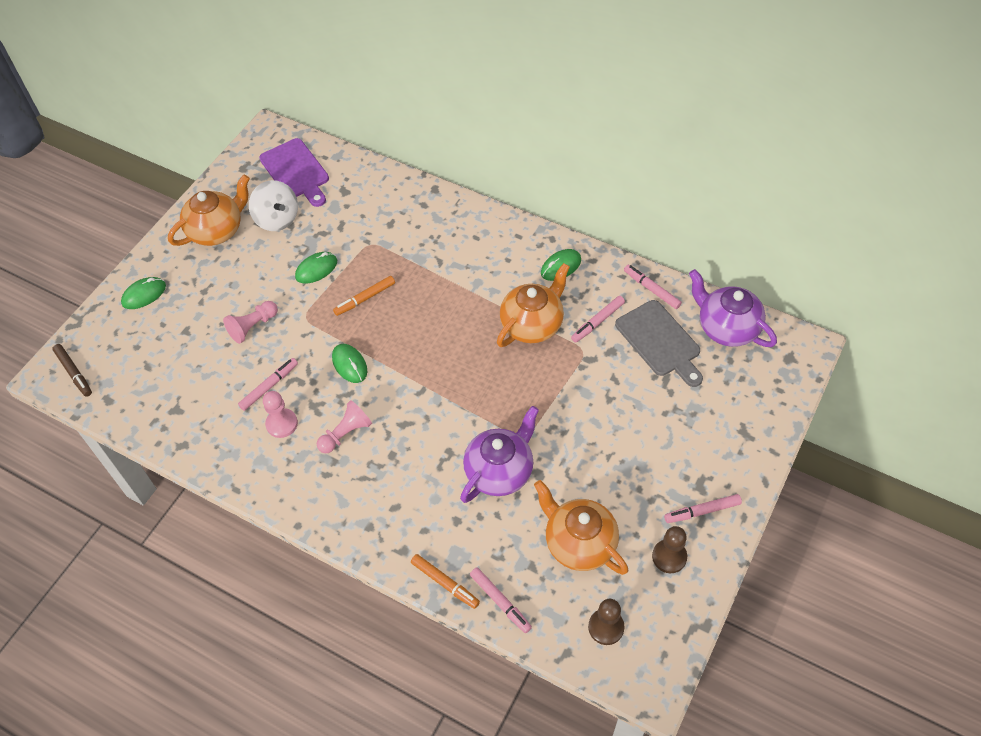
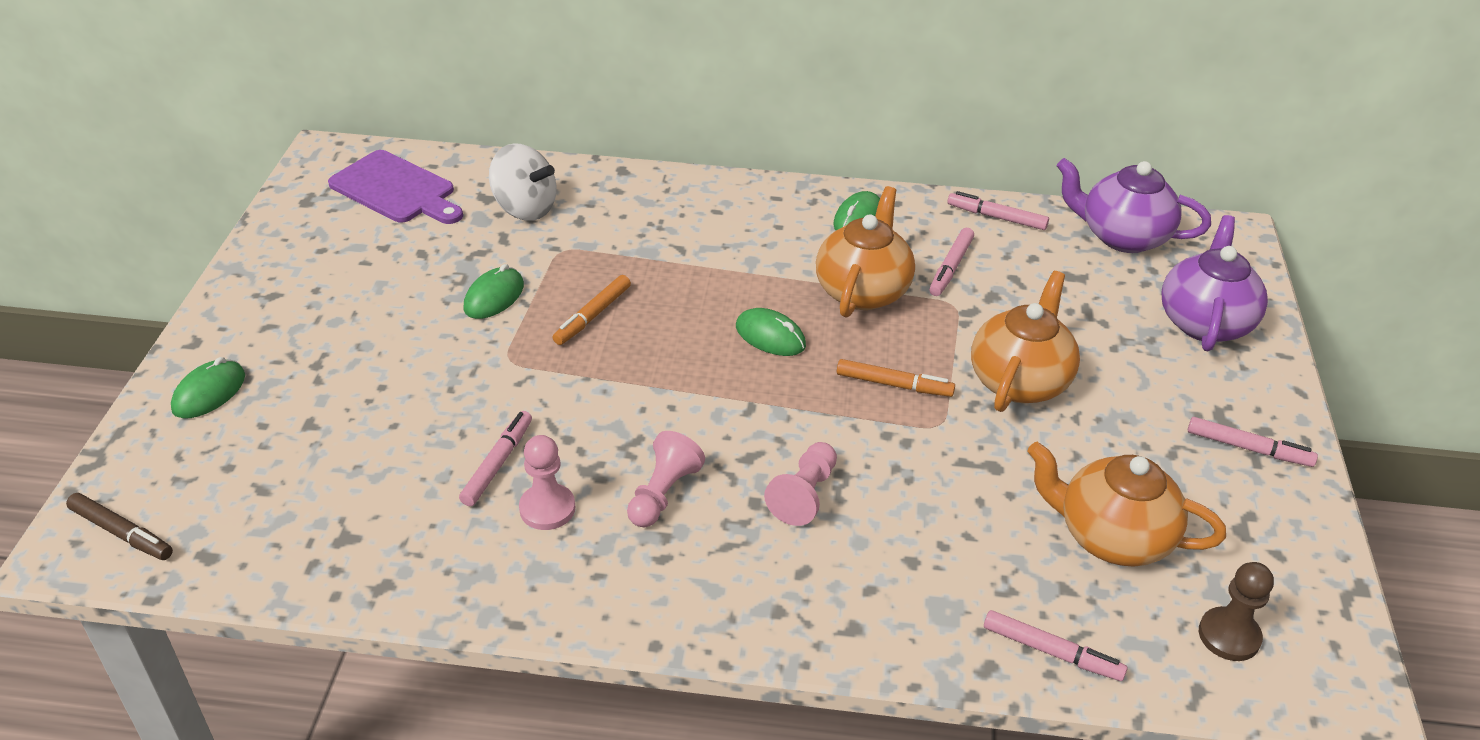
camera: 25 degrees left, 15 degrees down
(217, 230) = (300, 284): orange teapot -> orange teapot (1019, 381)
(253, 327) = (426, 392): pink pawn -> pink pawn (804, 495)
(277, 219) = (395, 250): white spinning top -> white spinning top (525, 208)
(349, 364) = (616, 402): green mouse -> green mouse (770, 336)
(445, 583) = (949, 653): orange marker -> orange marker (894, 385)
(500, 471) = (934, 478): purple teapot -> purple teapot (1204, 322)
(660, 341) = (1048, 270): grey cutting board -> none
(669, 557) = (1247, 517): brown pawn -> none
(702, 511) = (1248, 448): pink marker -> pink marker turned 120 degrees counterclockwise

